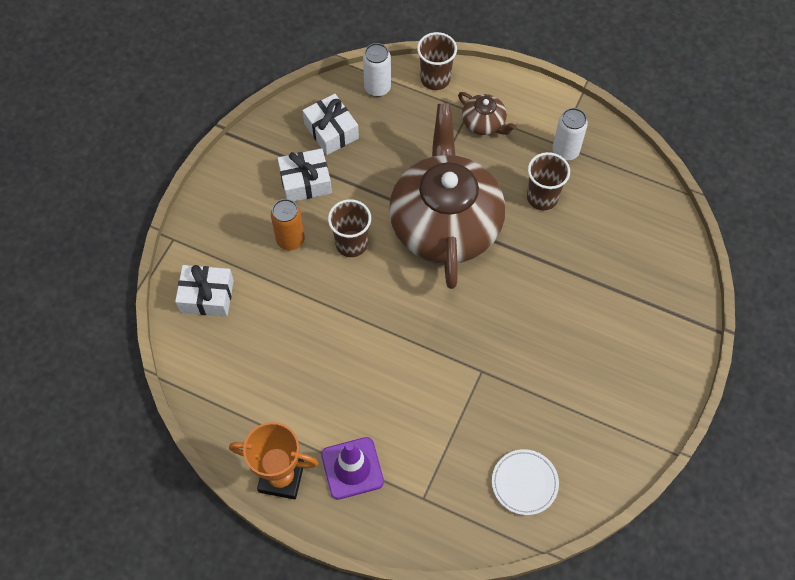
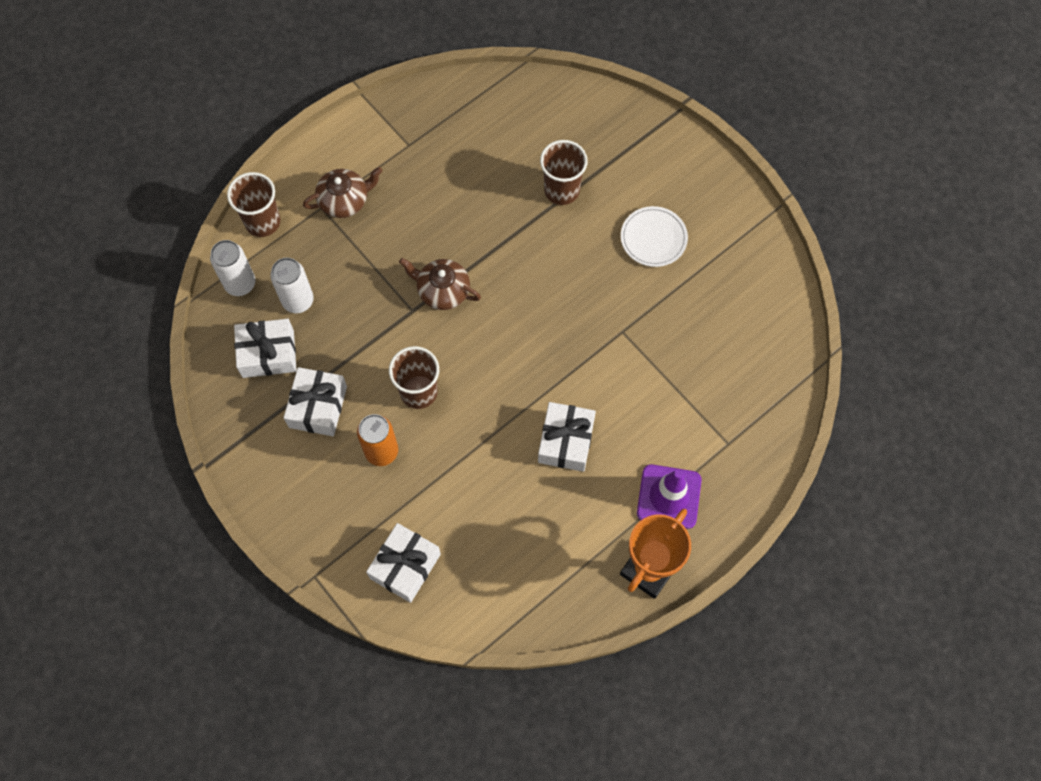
camera: 65 degrees left, 5 degrees up
(362, 368) = (566, 441): none -> white gift
(445, 223) = (442, 290): brown teapot -> brown teapot, size x0.41
(524, 483) = (752, 346): white plate -> white plate (653, 238)
(542, 197) = (461, 188): brown cup -> brown cup (561, 190)
(565, 151) = (420, 142): white can -> white can (298, 301)

